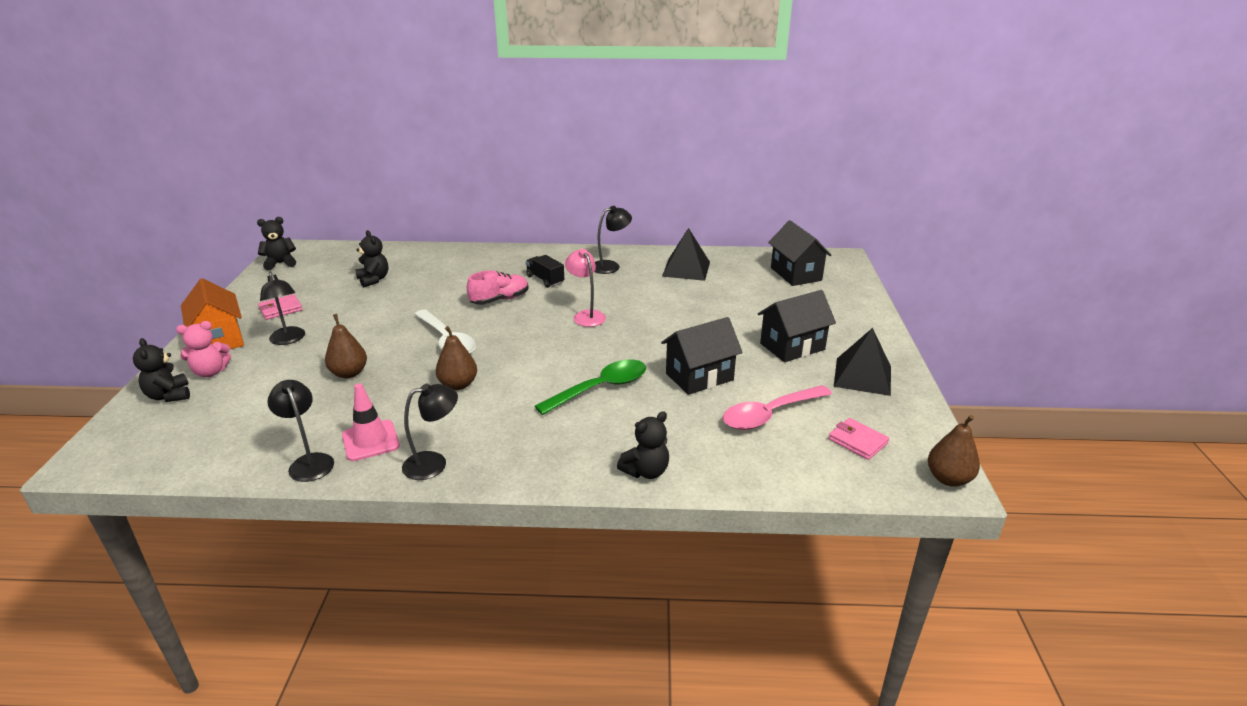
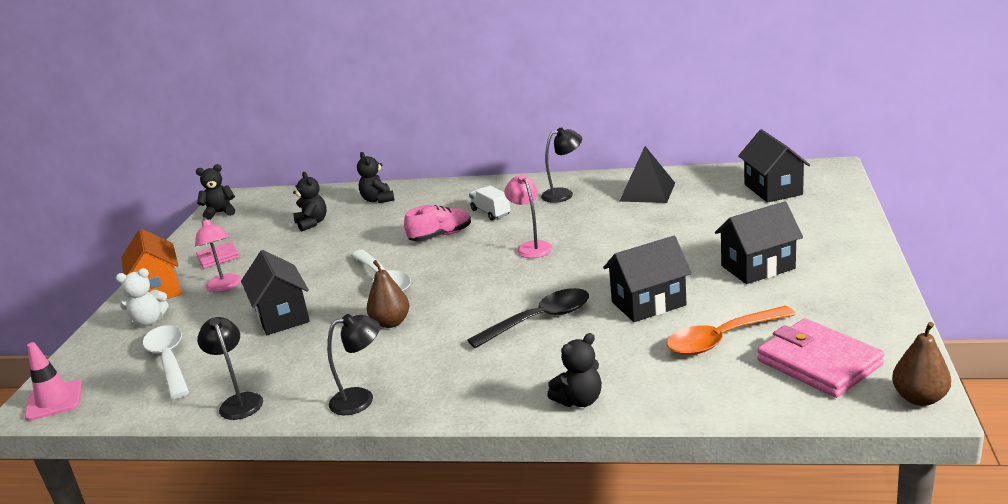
camera: 10 degrees right, 5 degrees down
(169, 396) = (110, 345): black teddy bear -> black teddy bear (378, 200)
(210, 372) = (149, 321): pink teddy bear -> white teddy bear
(233, 415) = (169, 361): none -> white spoon
(288, 340) = (225, 287): black lamp -> pink lamp
(349, 373) = (282, 316): brown pear -> black house
(370, 441) = (300, 380): pink traffic cone -> pink traffic cone (54, 401)
(545, 280) = (490, 212): black truck -> white truck
(601, 388) = (539, 320): green spoon -> black spoon
(769, 415) = (722, 339): pink spoon -> orange spoon
(857, 441) = (819, 363): pink wallet -> pink wallet, size x1.84
(862, 376) = (835, 294): black pyramid -> none

